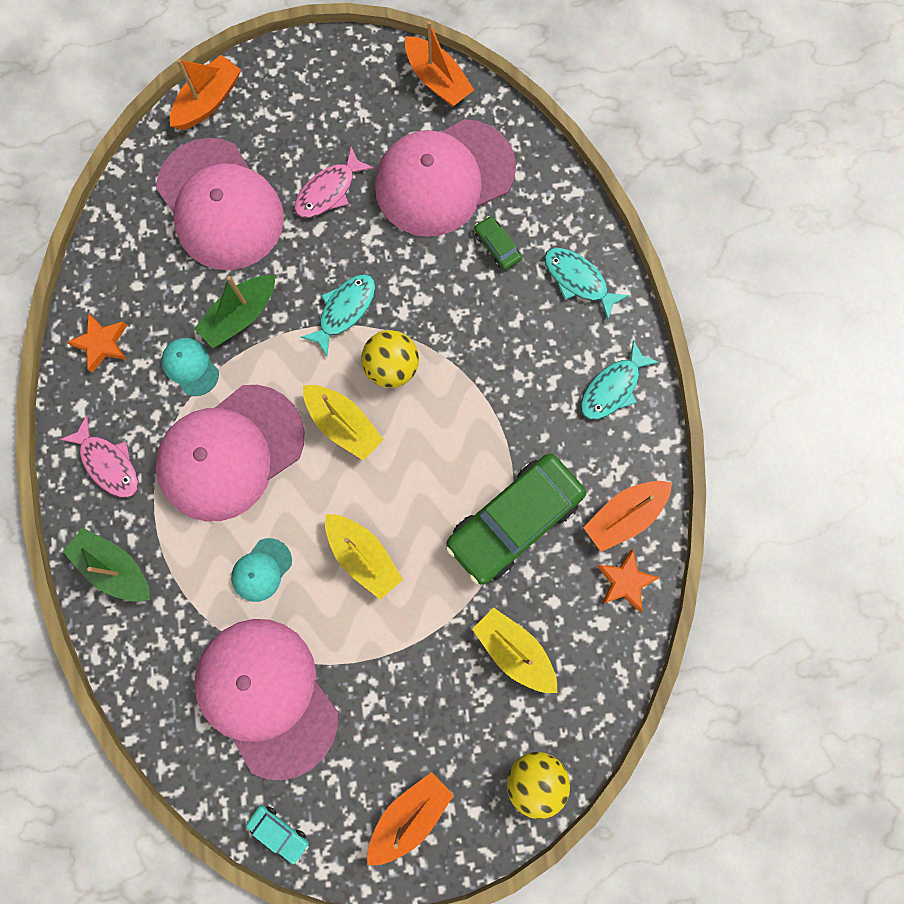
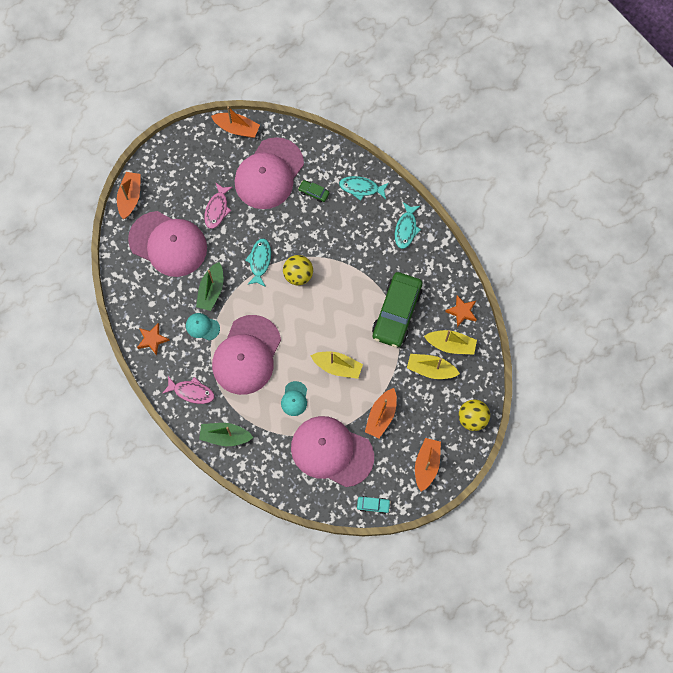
camera: 30 degrees left, 5 degrees down
(343, 425) = (292, 313): yellow boat -> yellow boat (451, 345)
(624, 516) = (445, 283): orange boat -> orange boat (381, 416)

